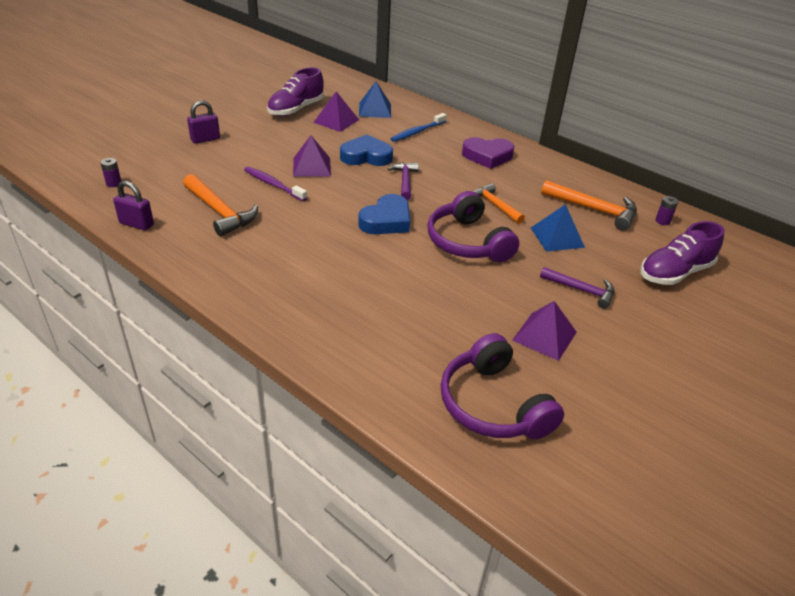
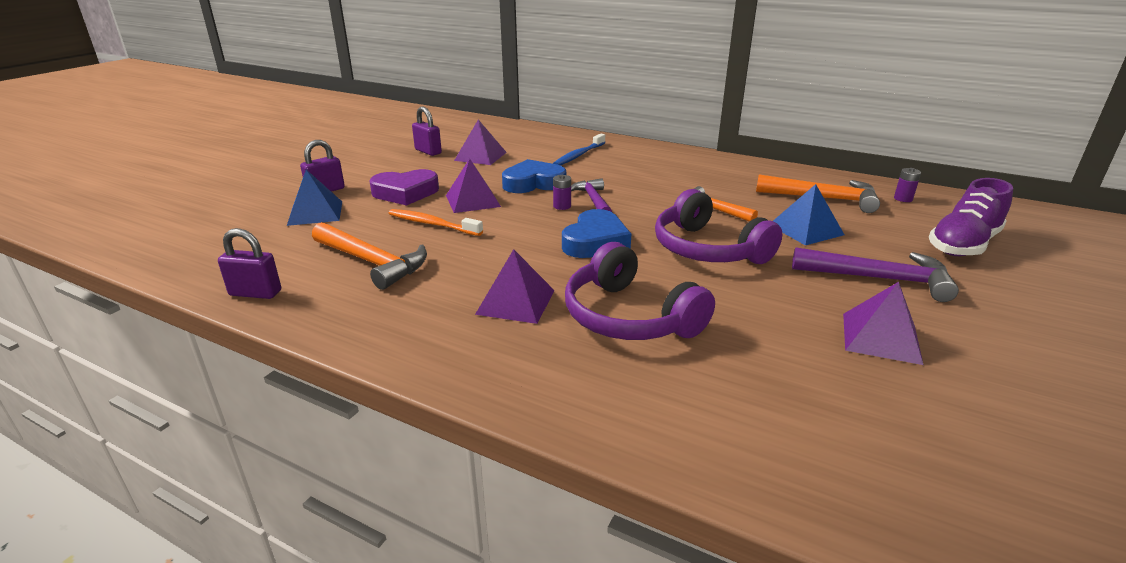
camera: 10 degrees left, 10 degrees down
(113, 183) = (211, 251): purple battery -> purple battery (562, 206)
(273, 184) = (432, 224): purple toothbrush -> orange toothbrush
(296, 109) = (428, 151): purple shoe -> purple padlock
(306, 262) = (516, 302): none -> purple pyramid
(375, 110) = (520, 142): blue pyramid -> blue pyramid (315, 213)
(487, 156) = (671, 167): purple heart -> purple heart (405, 193)
(493, 404) = (889, 442): purple headphones -> purple headphones (629, 317)
(581, 290) = (879, 279): purple hammer -> purple hammer, size x1.50

